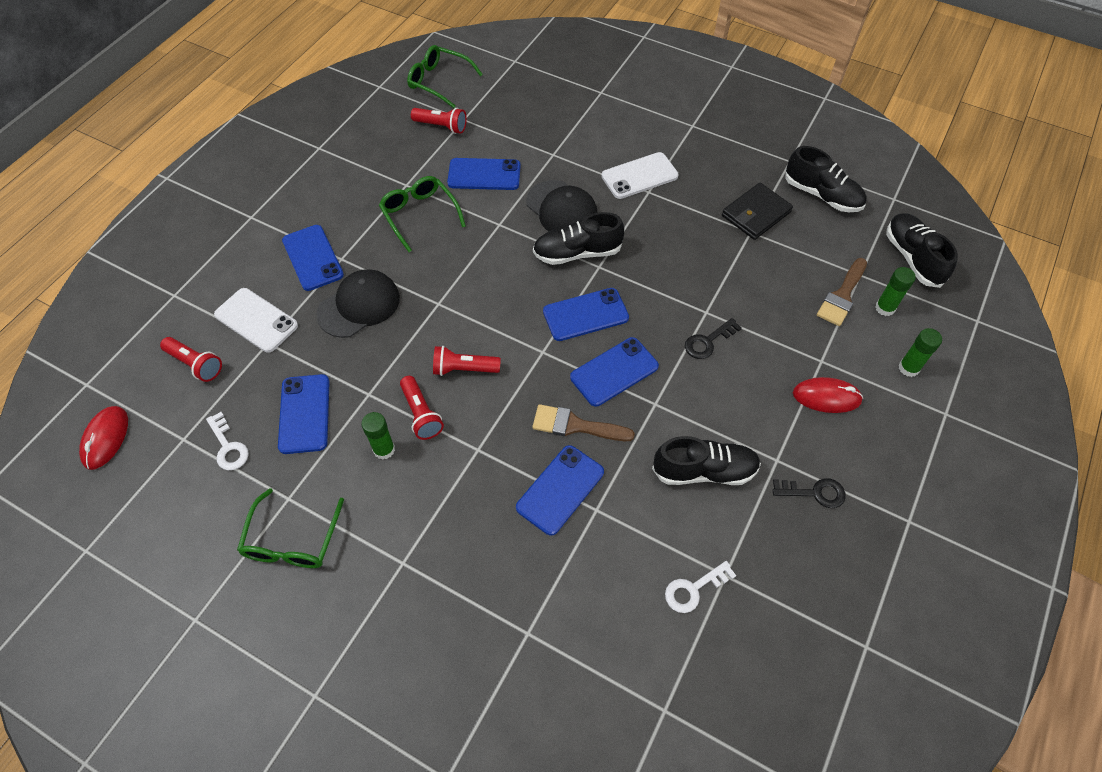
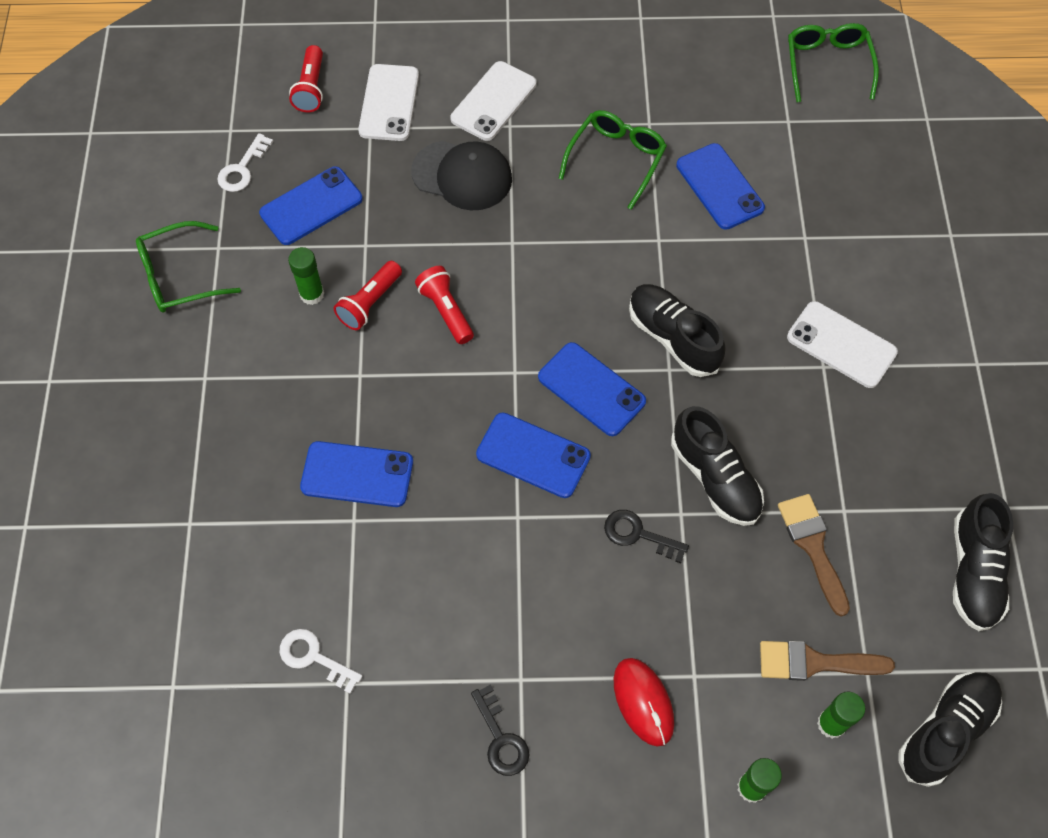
camera: 60 degrees right, 5 degrees up
(105, 438) = (197, 75): red mouse -> none
(313, 258) = (493, 101): blue phone -> white phone
(441, 126) = (759, 106): red flashlight -> none
(562, 209) = (726, 289): black cap -> none
(575, 425) = (441, 451): brown brush -> brown brush (813, 546)
(704, 471) = (461, 606): black shoe -> black shoe (715, 478)
(756, 214) = (878, 504): black wallet -> none

